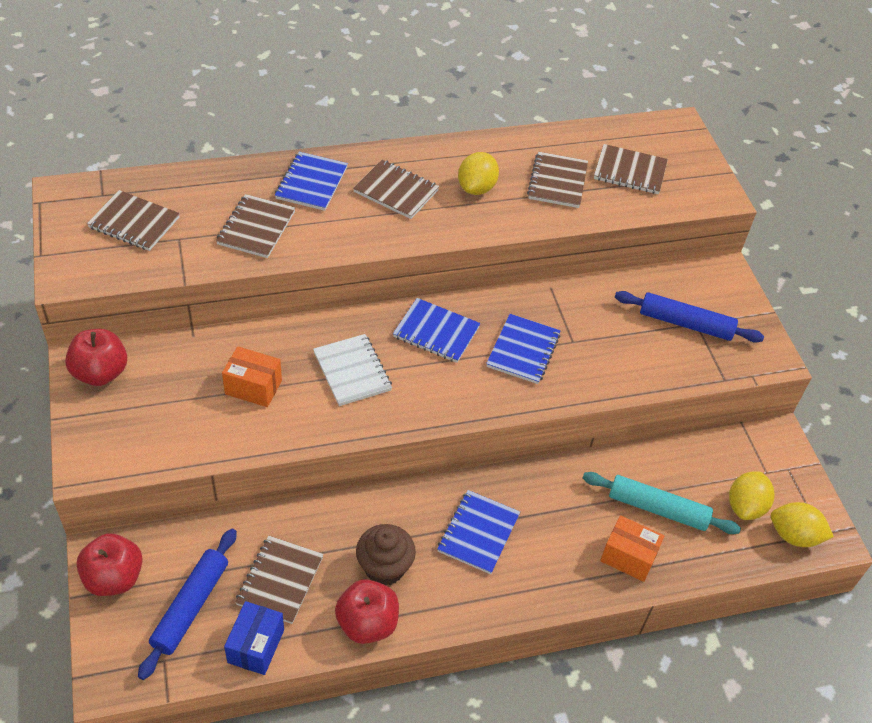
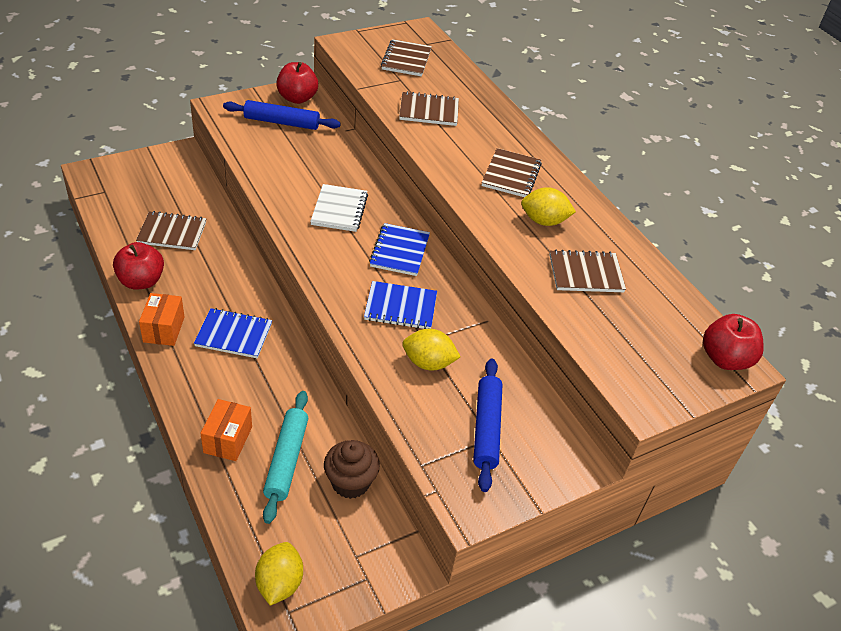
camera: 75 degrees right, 5 degrees down
(114, 578) = (163, 160): red apple -> red apple (725, 359)
(191, 606) = (146, 196): blue rolling pin -> blue rolling pin (281, 122)
(253, 387) = (307, 164): orange box -> orange box (164, 329)
(256, 646) = (118, 229): blue box -> none
(311, 183) = (494, 130): blue notebook -> none
(352, 371) = (339, 210): white notebook -> white notebook turned 45 degrees counterclockwise
(384, 567) = (191, 284): brown cupcake -> brown cupcake (350, 482)
(630, 171) = (635, 326): brown notebook -> none
(745, 506) = (306, 536): yellow lemon -> yellow lemon (428, 363)

